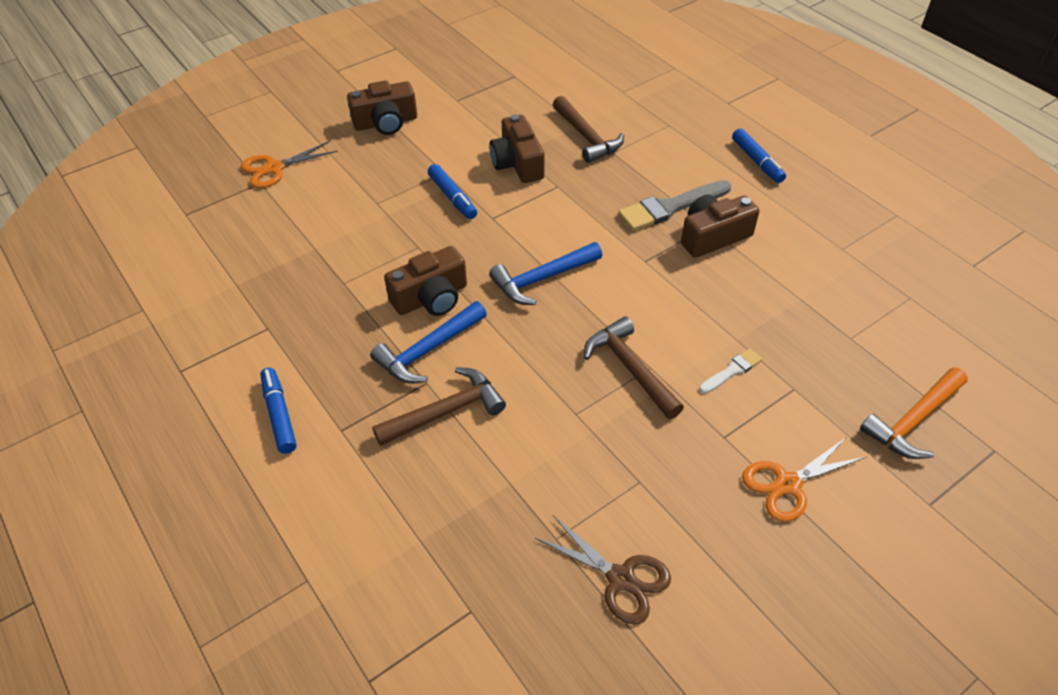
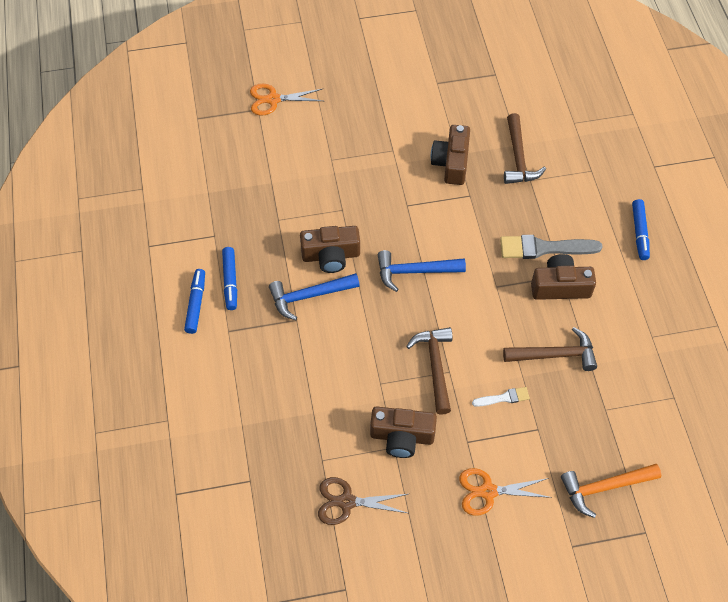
camera: 25 degrees right, 10 degrees up
(386, 122) = (372, 85): brown camera -> brown camera (402, 437)
(446, 411) = (299, 346): brown hammer -> brown hammer (555, 355)
(452, 197) = (387, 175): blue marker -> blue marker (230, 281)
(621, 578) = (346, 502): brown scissors -> brown scissors turned 120 degrees clockwise

